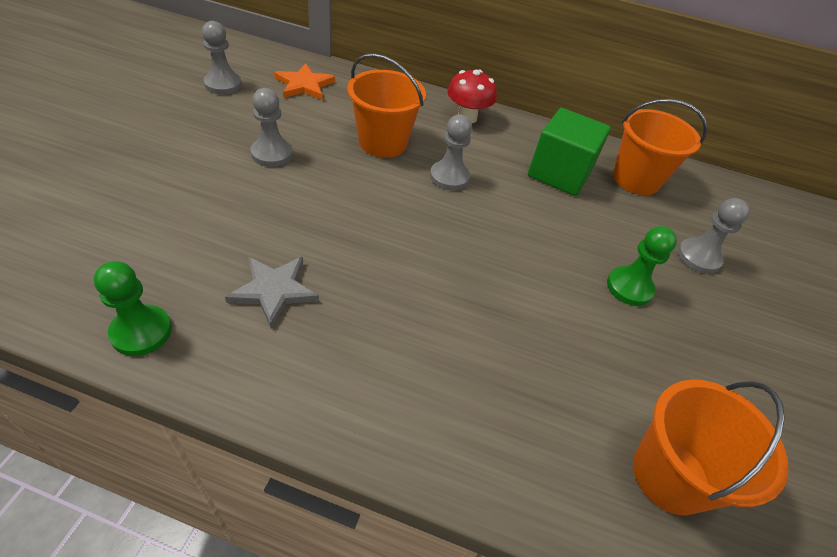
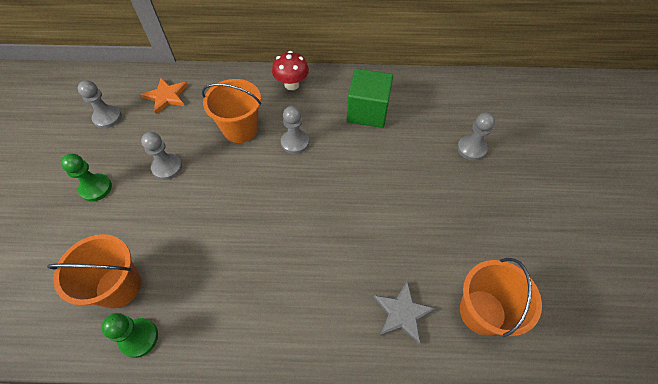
camera: 10 degrees left, 10 degrees up
(274, 290) = (211, 276): grey star -> grey star (402, 313)
(629, 287) = (433, 189): green pawn -> green pawn (96, 188)
(635, 179) = (419, 98): orange bucket -> orange bucket (118, 286)

